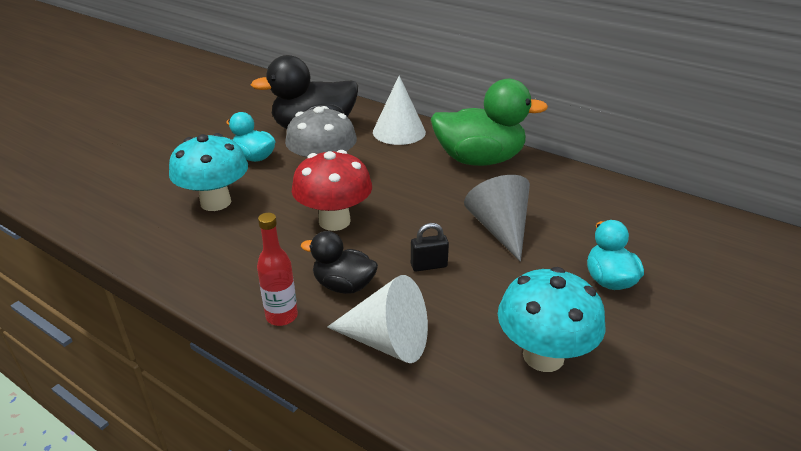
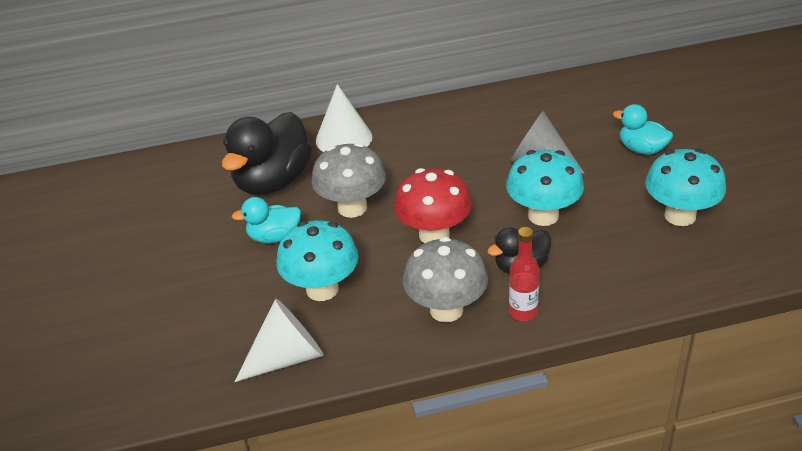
camera: 45 degrees left, 5 degrees up
(246, 271) = (446, 310): none -> grey mushroom
(387, 341) = (601, 274): white cone -> white cone (287, 357)
(429, 265) = (543, 215): black padlock -> turquoise mushroom
(479, 160) = (441, 122): green duck -> none

